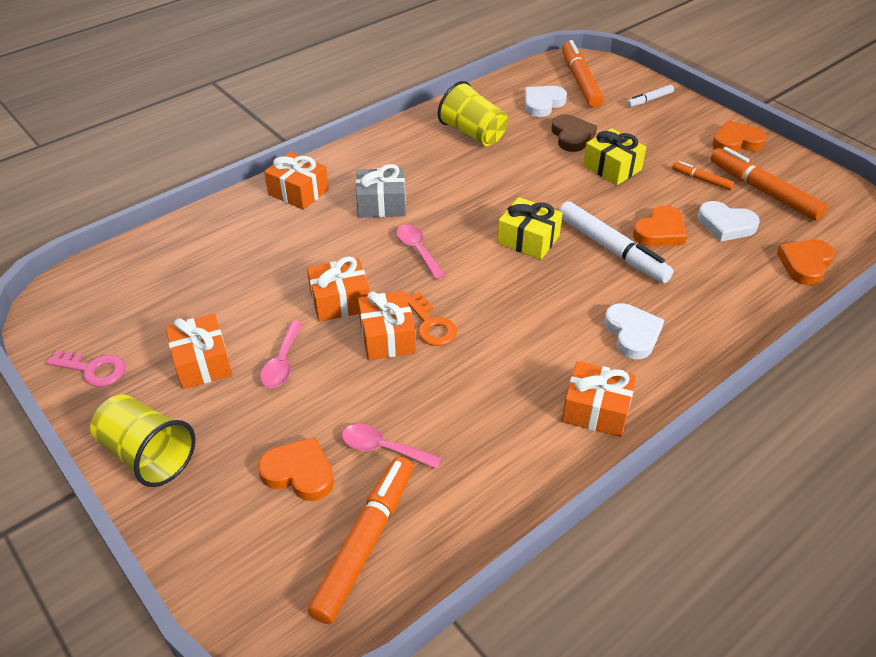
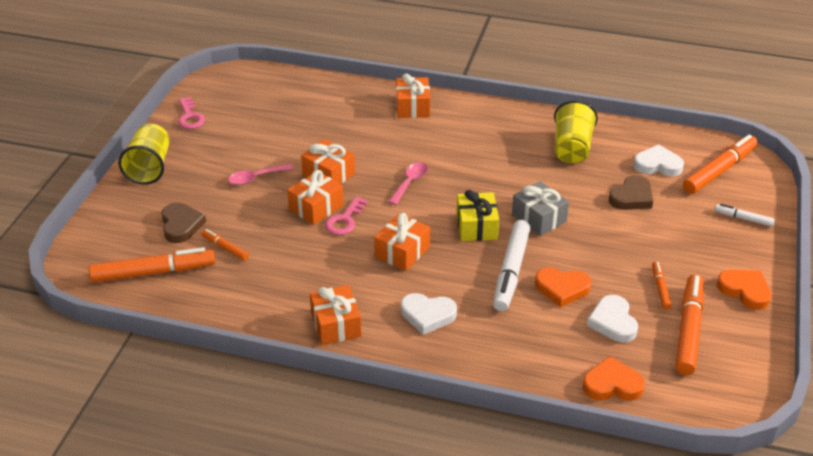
camera: 55 degrees right, 5 degrees down
(202, 362) = (229, 150): orange gift -> orange gift (402, 252)
(299, 473) = (181, 225): orange heart -> brown heart
(381, 204) = (440, 146): grey gift -> grey gift (539, 218)
(383, 448) = (225, 248): pink spoon -> orange marker
(431, 325) = (344, 220): orange key -> pink key
(612, 168) = (615, 234): yellow gift -> none
(632, 334) = (427, 315): white heart -> white heart turned 60 degrees clockwise

